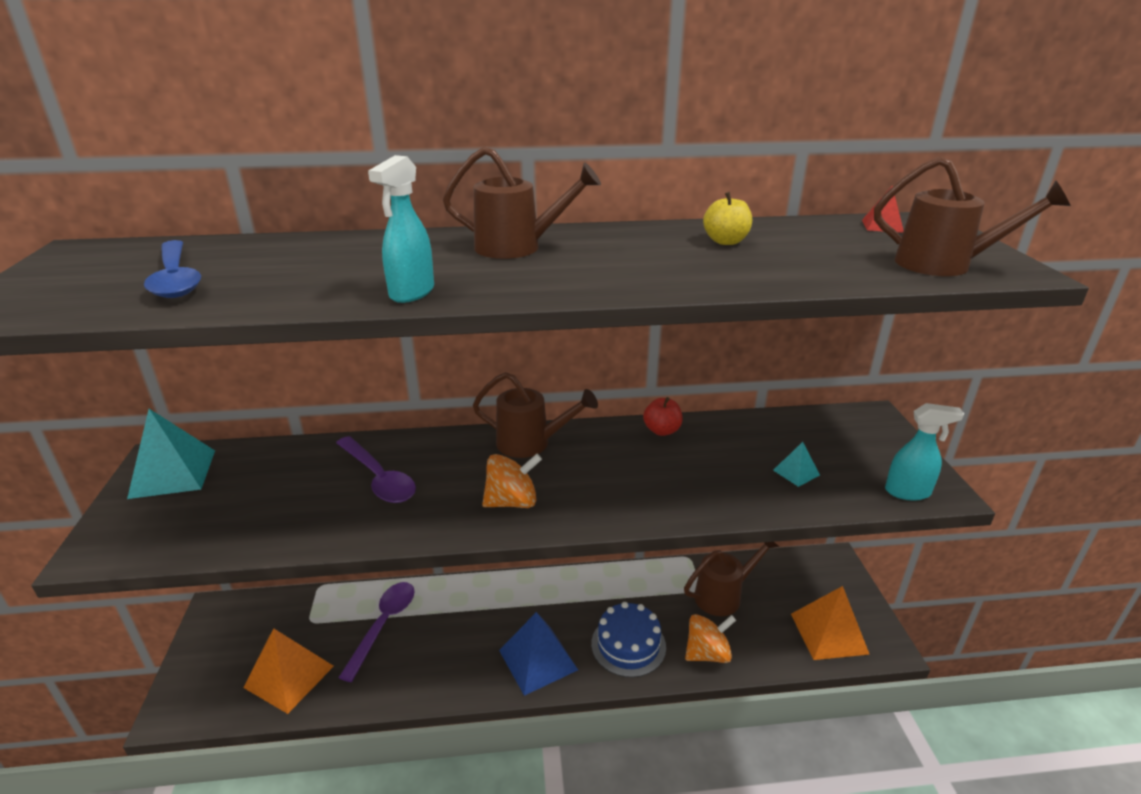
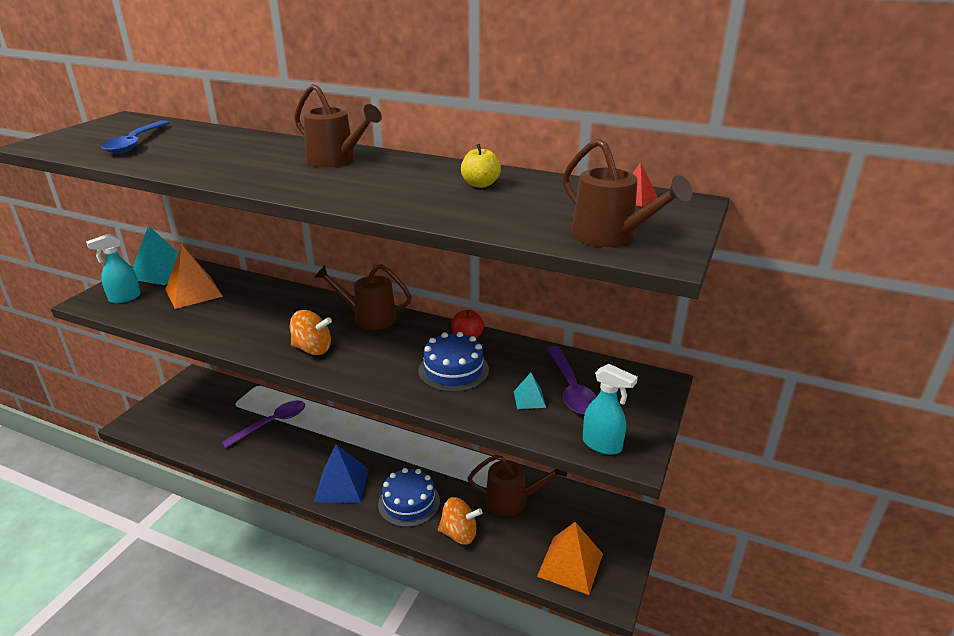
camera: 30 degrees right, 0 degrees up
(289, 676) = (198, 430): orange pyramid -> orange pyramid (193, 293)
(379, 478) = (256, 309): purple spoon -> purple spoon (571, 389)
(411, 293) = (225, 176): turquoise spray bottle -> turquoise spray bottle (124, 298)
(531, 443) = (368, 317): brown watering can -> brown watering can turned 150 degrees clockwise
(692, 469) = (453, 370): none -> blue cake

